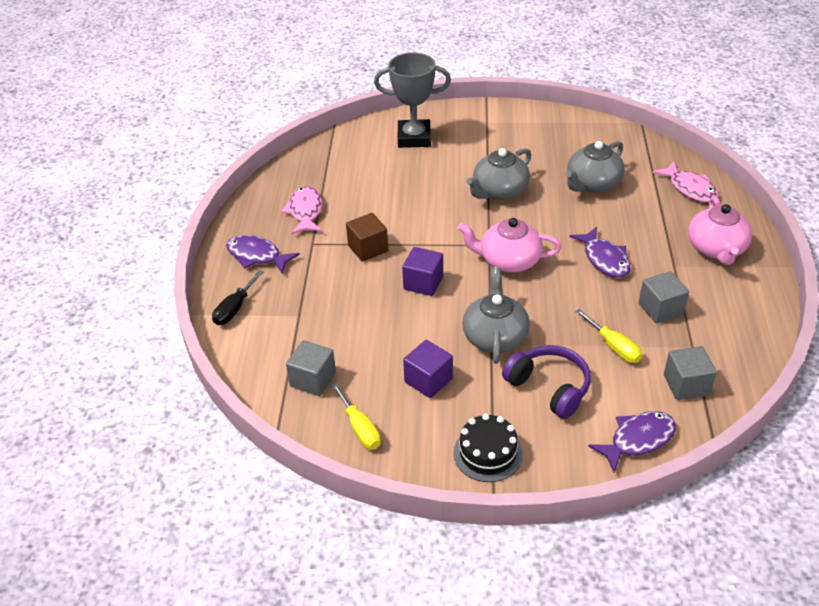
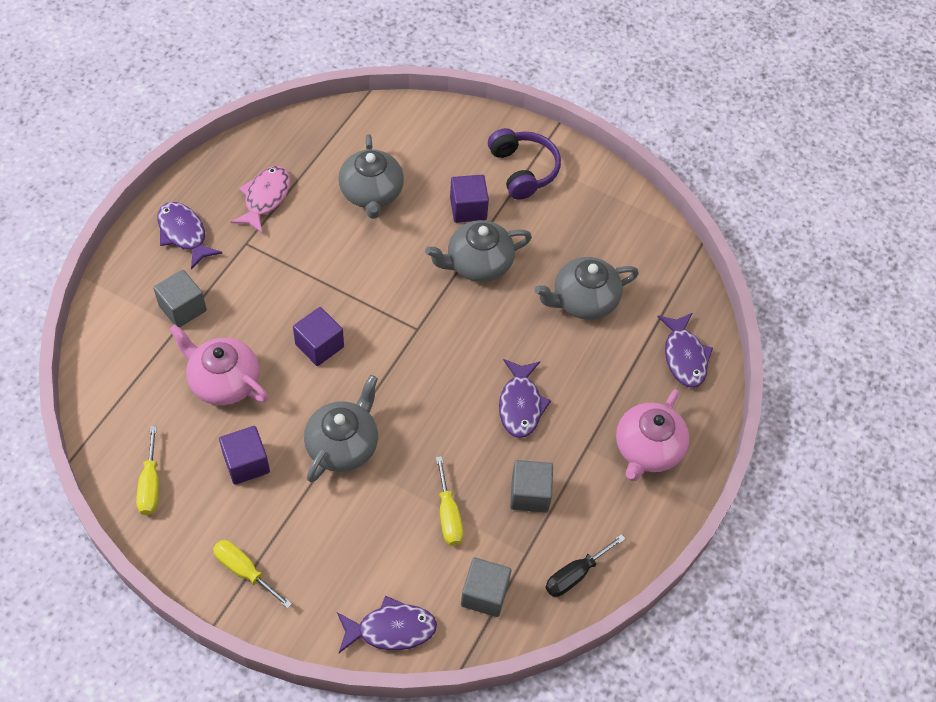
camera: 20 degrees right, 15 degrees up
(235, 309) = (124, 290): black screwdriver -> black screwdriver (575, 574)
(313, 380) = (144, 409): grey cube -> grey cube (183, 308)
(368, 248) = (295, 276): brown cube -> none
(385, 180) = (371, 193): none -> grey teapot
(414, 138) = (440, 148): grey trophy -> none
(464, 163) = (468, 209): none -> purple cube
(487, 453) = (244, 571): black cake -> yellow screwdriver
(508, 261) = (422, 359): pink teapot -> pink teapot (223, 381)
(549, 387) = (352, 529): purple headphones -> purple headphones (523, 170)
(690, 188) = (684, 356): pink fish -> purple fish

